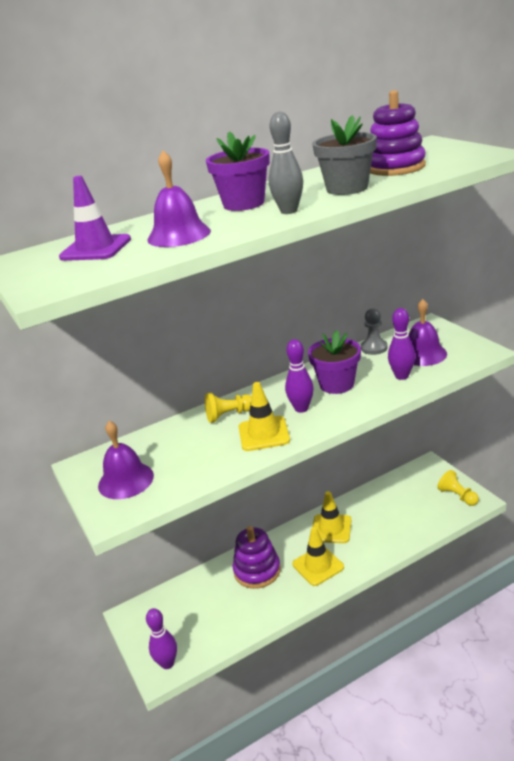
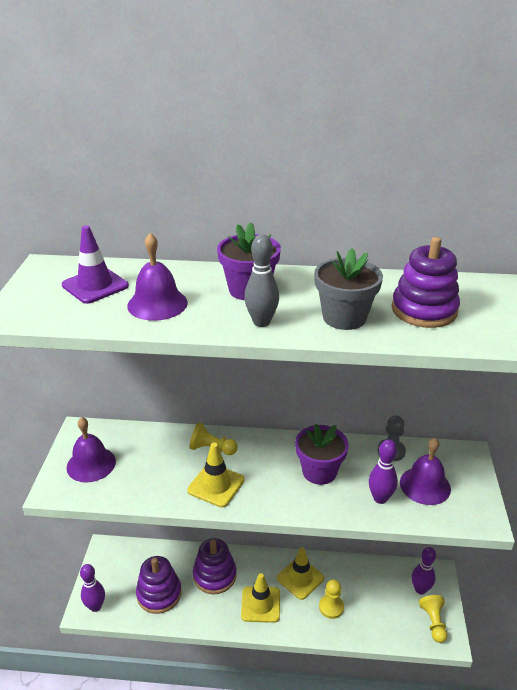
camera: 30 degrees right, 5 degrees up
(220, 615) = (159, 594): none -> purple stacking toy
(301, 408) = (267, 478): purple bowling pin -> purple bowling pin (420, 589)
(375, 532) = (331, 607): none -> yellow pawn

